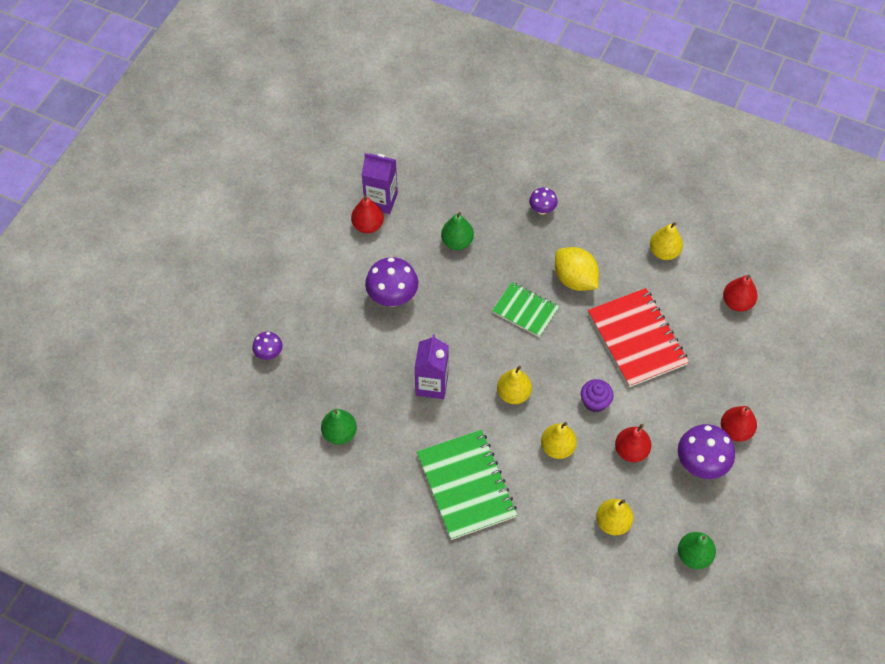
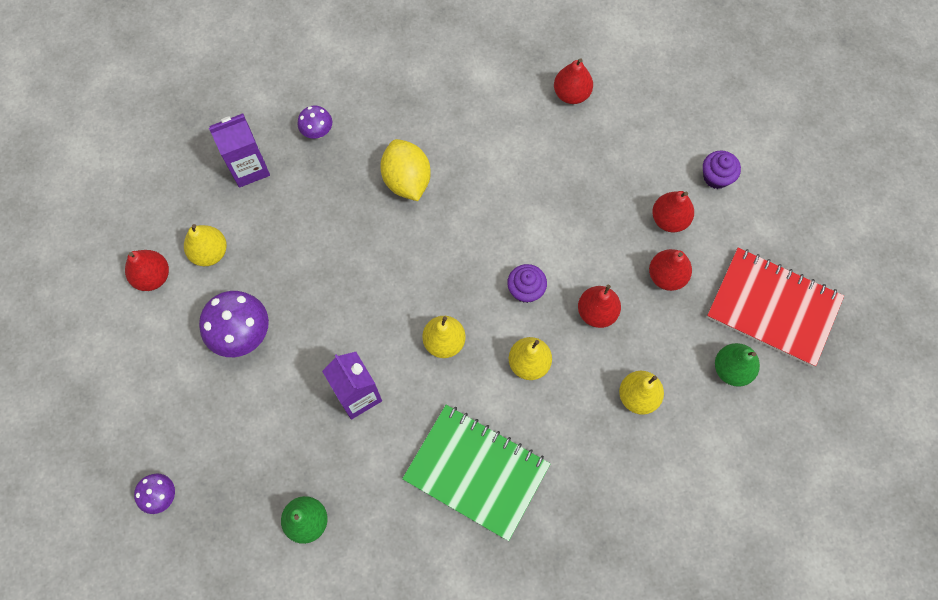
camera: 40 degrees left, 10 degrees up
(381, 200) = (145, 240): purple carton -> purple carton (249, 168)
(457, 242) = (260, 227): green pear -> none
(525, 310) = (386, 248): green notebook -> none
(575, 279) = (407, 180): yellow lemon -> yellow lemon turned 60 degrees clockwise
(636, 339) = (512, 197): red notebook -> red notebook (773, 308)
(664, 252) = (467, 92): yellow pear -> yellow pear (210, 252)
(700, 464) = (666, 276): purple mushroom -> red pear
(795, 428) = (716, 177): none -> purple cupcake

